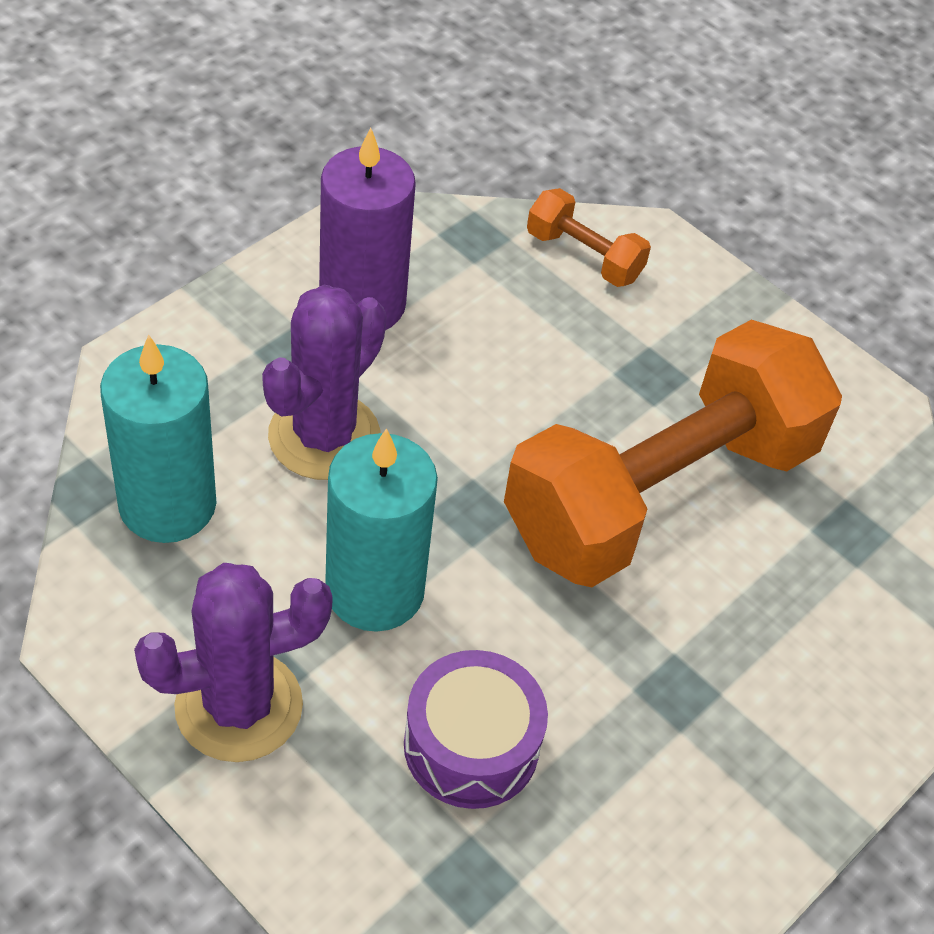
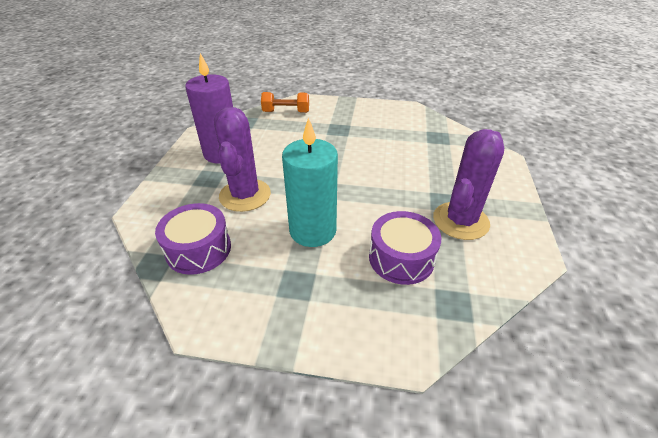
camera: 30 degrees left, 10 degrees down
(167, 505) = (198, 249): turquoise candle -> purple drum
(239, 706) = (298, 303): purple cactus -> purple cactus (460, 221)
(660, 493) = (375, 154): orange dumbbell -> none

